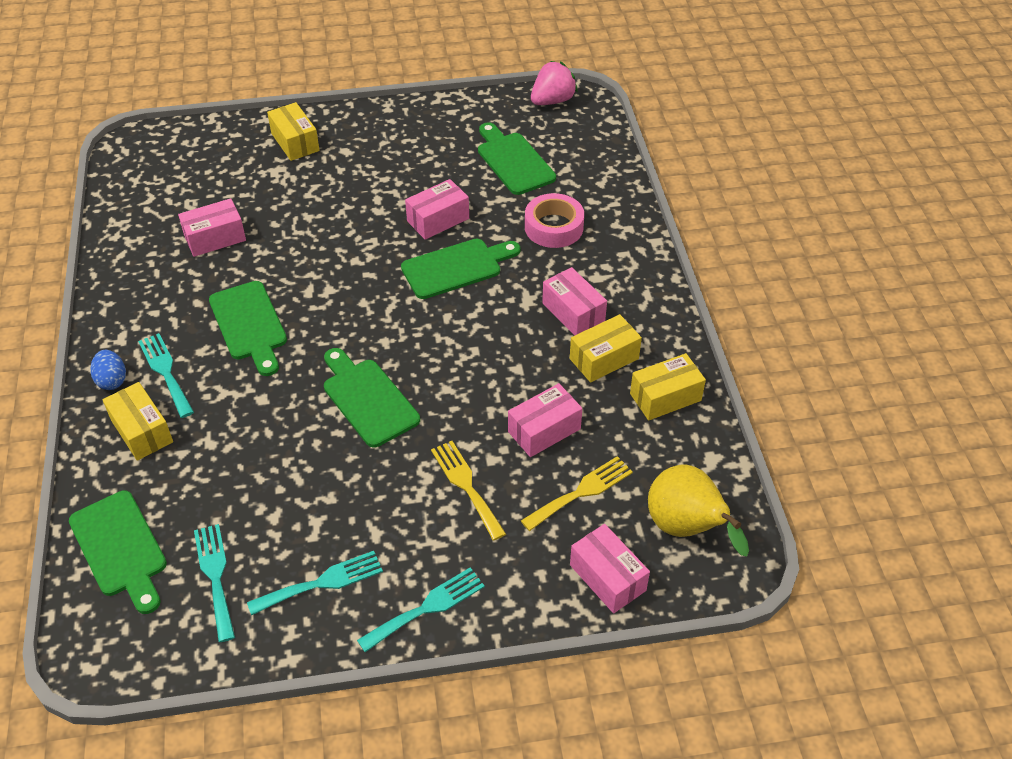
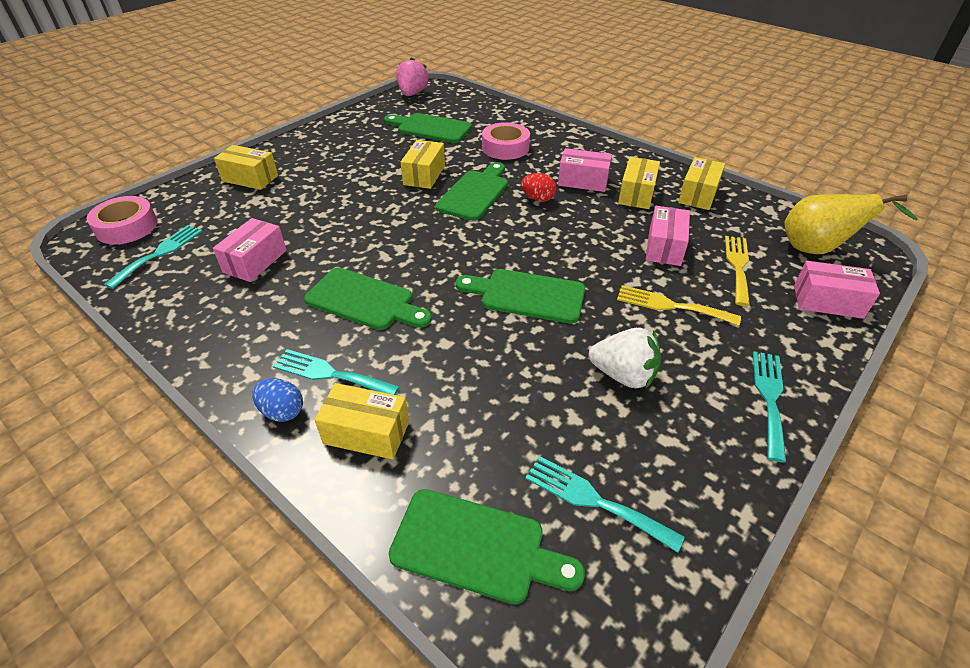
camera: 40 degrees left, 5 degrees down
(164, 148) = (127, 227): none -> pink tape
(322, 583) = (679, 438): turquoise fork -> turquoise fork (159, 253)
(348, 512) = (623, 375): none -> white strawberry
(438, 220) = (424, 175): pink box -> yellow box
(503, 307) = (538, 199): none -> red egg

